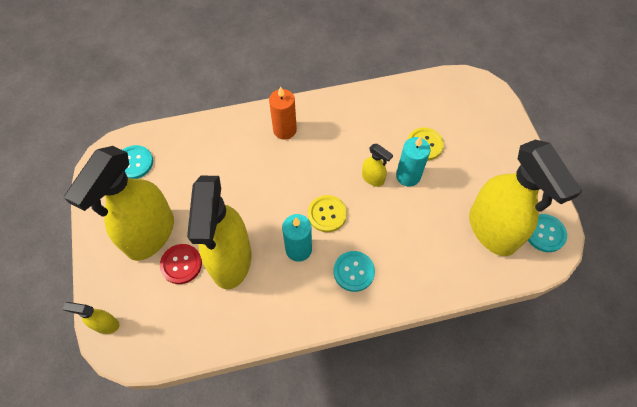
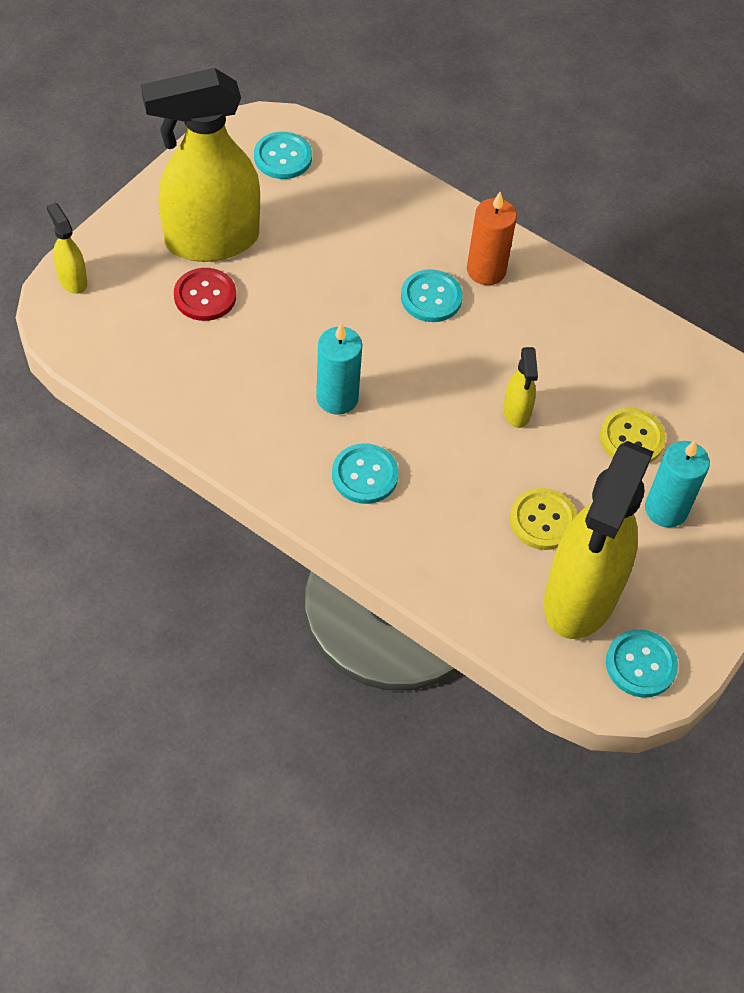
camera: 45 degrees right, 5 degrees down
(231, 260) = (256, 340): yellow spray bottle -> none
(278, 164) = (431, 297): none -> turquoise button
(327, 214) = (414, 395): yellow button -> yellow button (543, 520)
(408, 176) = (562, 449): turquoise candle -> turquoise candle (666, 509)

